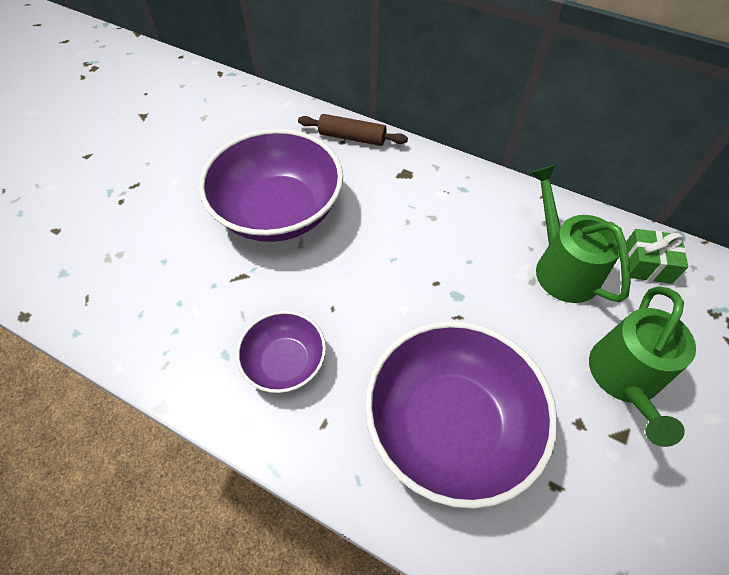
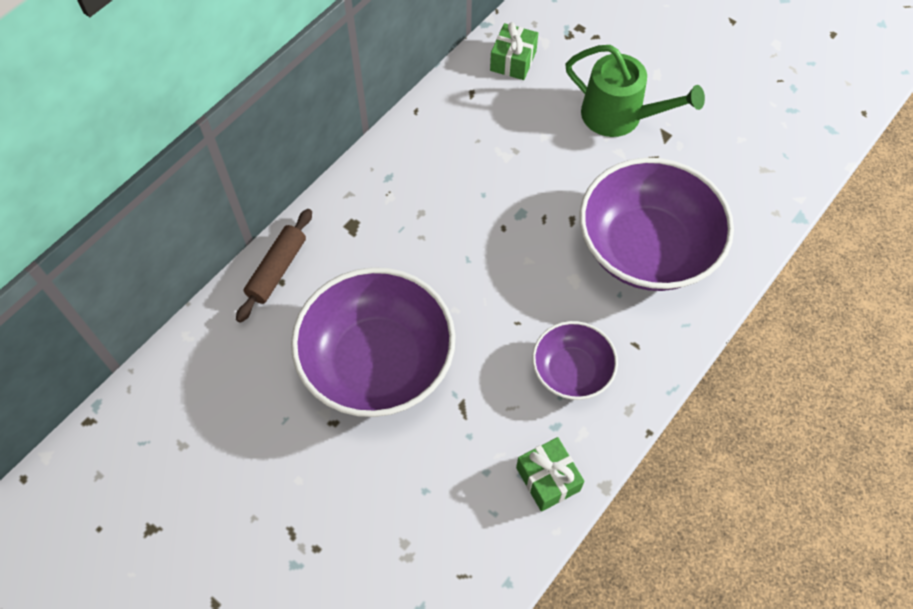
camera: 80 degrees left, 5 degrees up
(170, 354) = (548, 479): none -> green gift
(562, 268) = (505, 123): green watering can -> none

